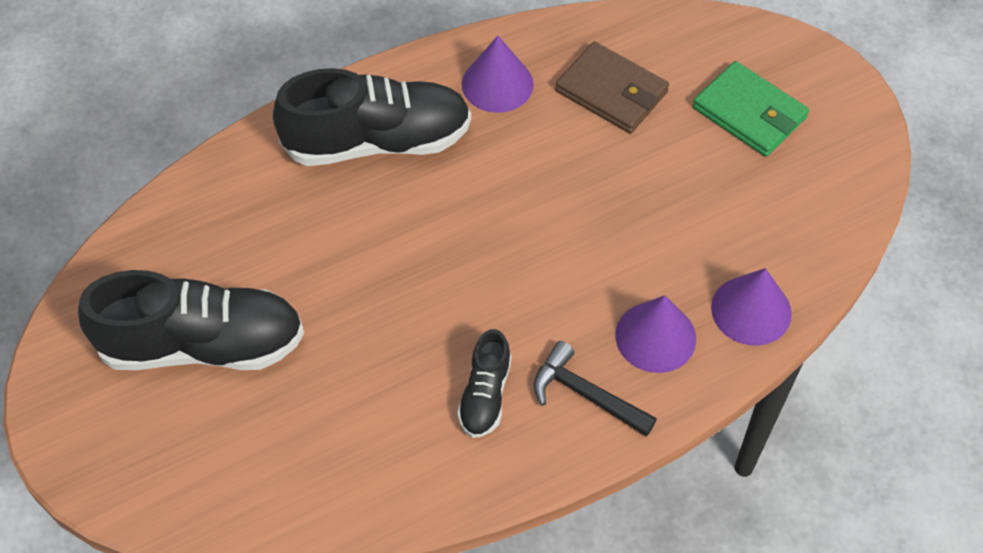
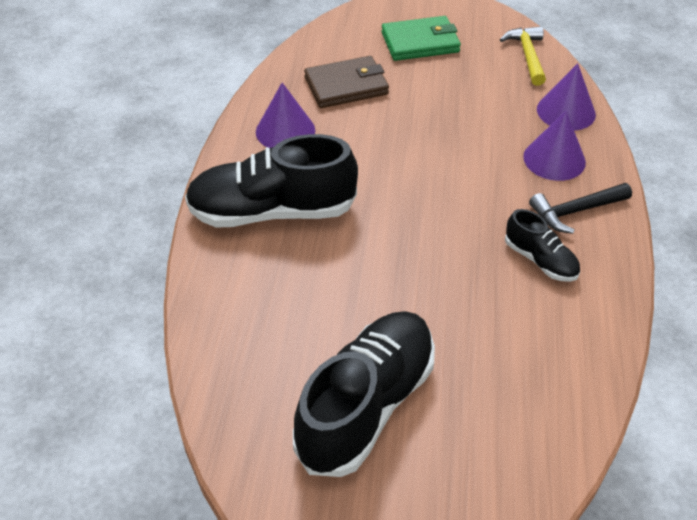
camera: 55 degrees left, 10 degrees down
(378, 141) = (272, 212): black shoe -> black shoe turned 120 degrees counterclockwise
(823, 224) = (527, 55): none -> yellow hammer

